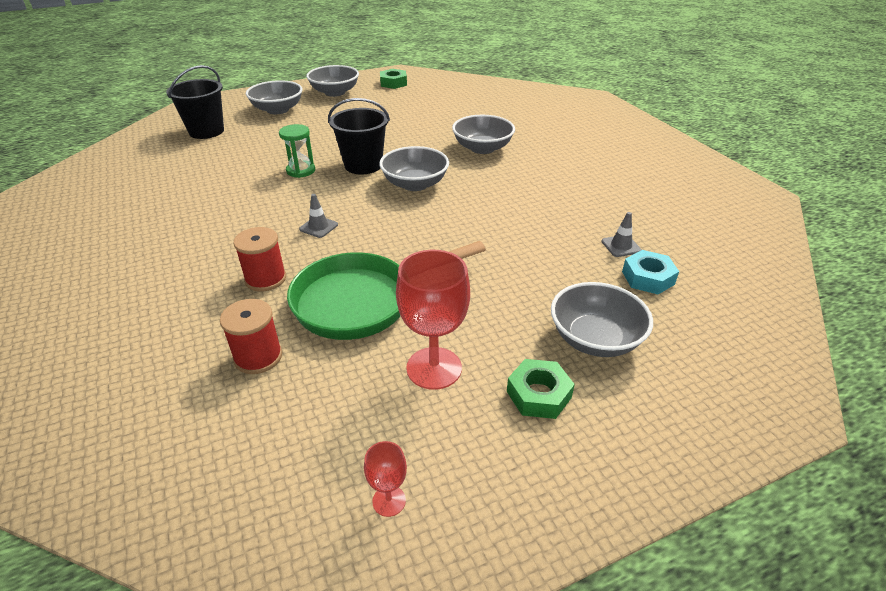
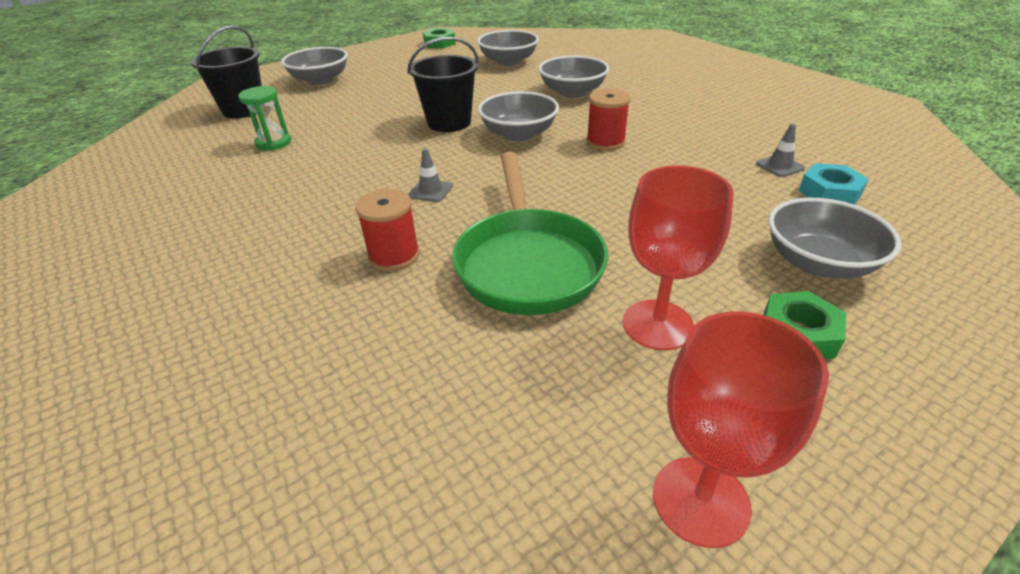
camera: 10 degrees left, 0 degrees up
(258, 357) = (430, 348): red spool -> red spool (605, 142)
(301, 171) = (378, 136): green hourglass -> green hourglass (273, 143)
(335, 92) = (378, 58): grey bowl -> grey bowl (508, 61)
(362, 301) = (528, 263): green pan -> green pan turned 60 degrees counterclockwise
(389, 501) = (700, 500): red goblet -> red goblet, size x2.06

